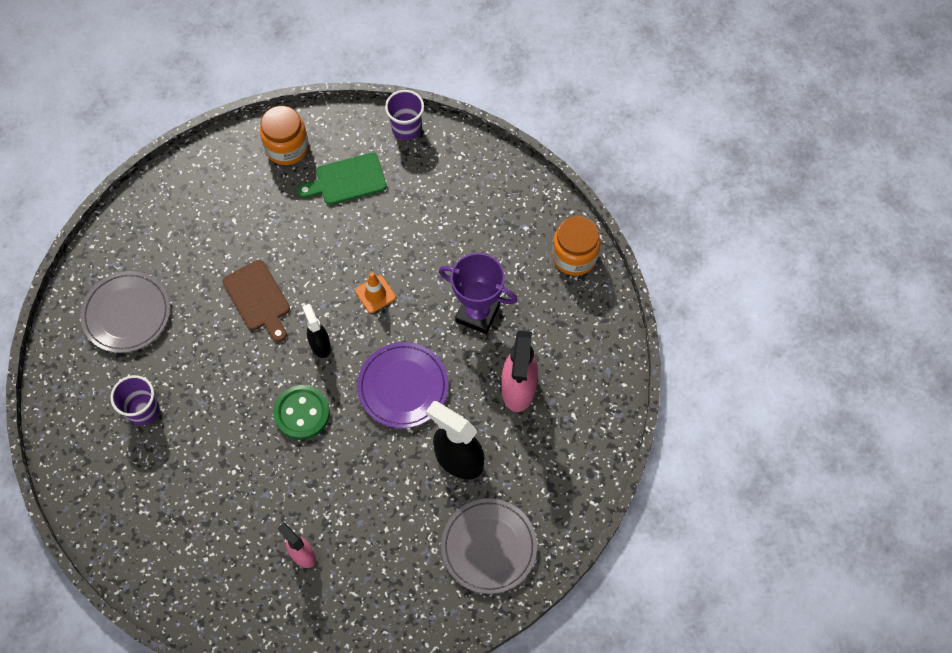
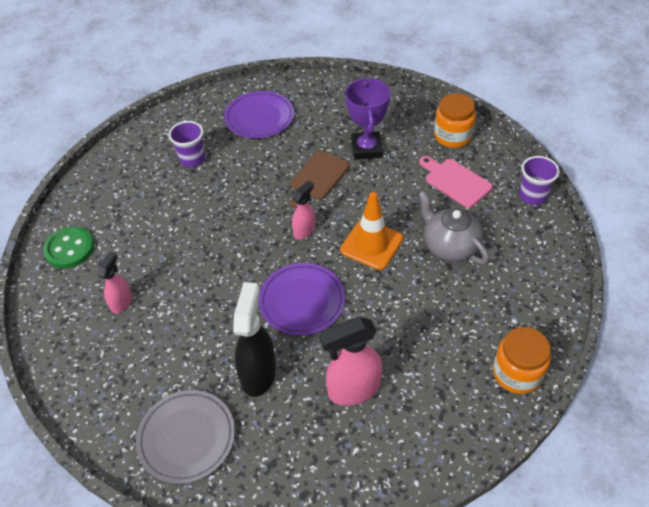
camera: 65 degrees right, 15 degrees down
(127, 314) = (259, 118): grey plate -> purple plate
(302, 413) = (240, 246): green button -> green button (69, 249)
(320, 345) = (304, 230): black spray bottle -> pink spray bottle
(347, 180) = (455, 181): green cutting board -> pink cutting board
(375, 294) = (371, 244): orange traffic cone -> orange traffic cone, size x1.69
(419, 230) = (450, 246): none -> grey teapot
(477, 314) = (404, 323): purple trophy -> purple trophy (366, 149)

